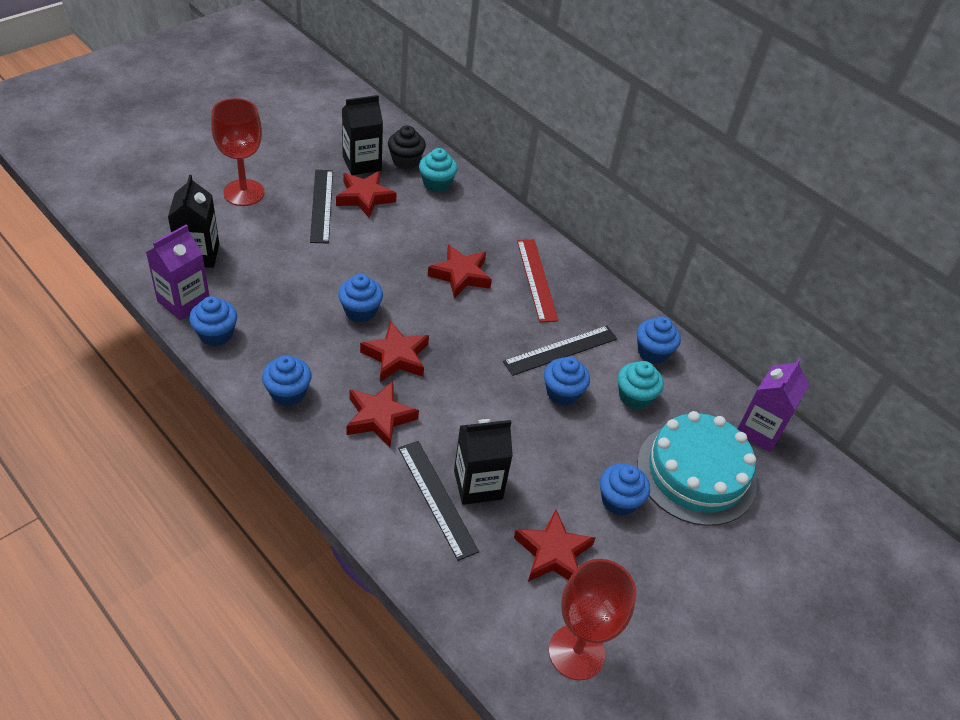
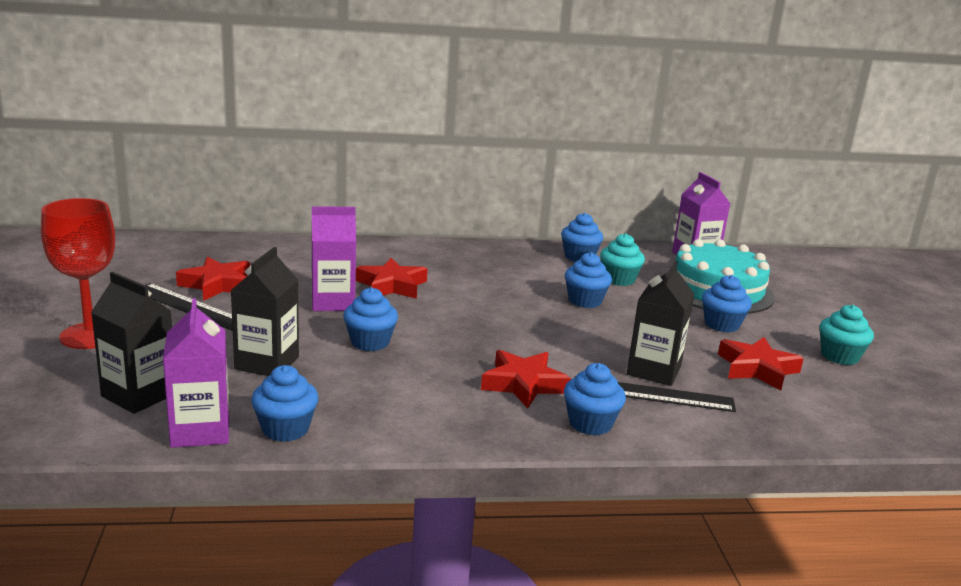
camera: 50 degrees left, 25 degrees down
(288, 393) = (432, 418): blue cupcake -> blue cupcake (590, 423)
(362, 163) = (167, 269): black carton -> black carton (267, 363)
(396, 356) = (454, 348): red star -> none
(400, 262) = (333, 302): none -> purple carton
(405, 161) = (203, 252): black cupcake -> none
(436, 184) = (259, 252): turquoise cupcake -> turquoise cupcake (839, 356)
(537, 279) = (443, 262): red ruler -> none
(561, 350) = (536, 284): black ruler -> none
(576, 652) = (868, 398): red goblet -> none

